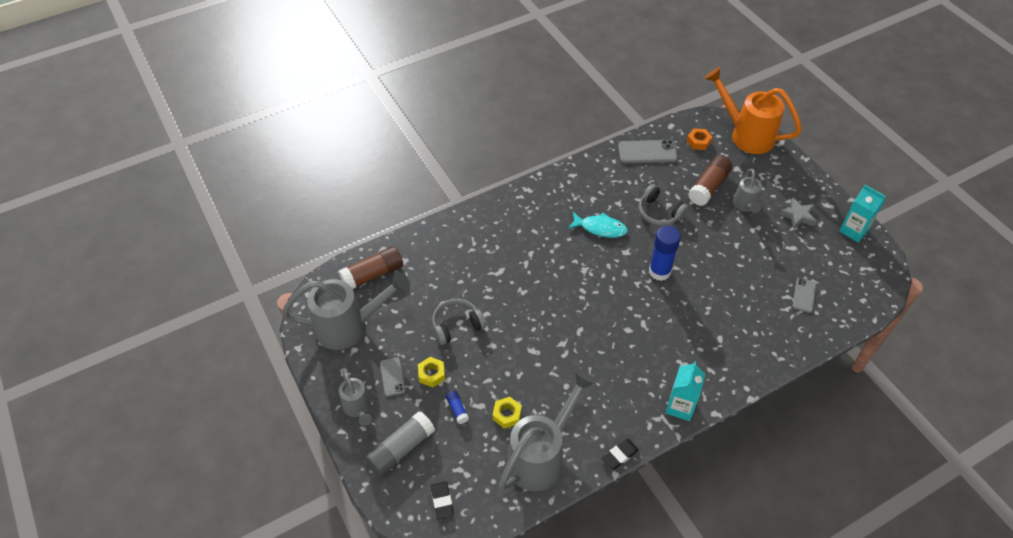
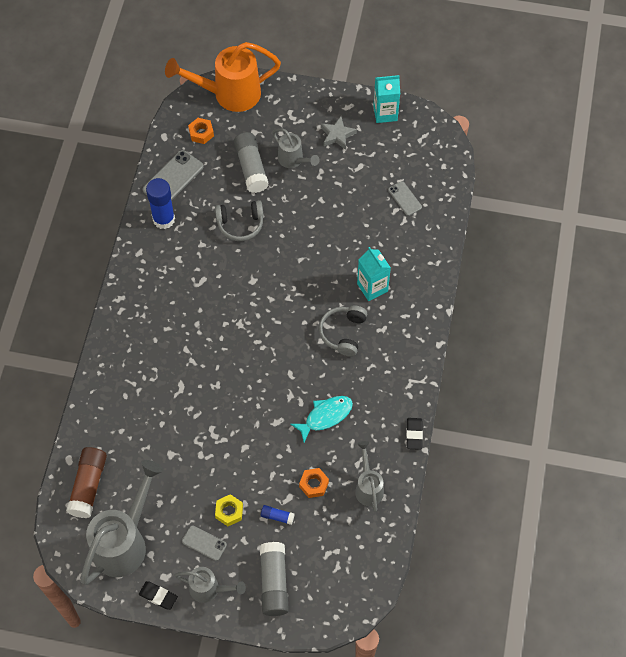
camera: 50 degrees left, 10 degrees up
(442, 501) = (342, 584): black eraser -> black eraser (158, 596)
(457, 325) = (201, 459): grey headphones -> grey headphones (343, 333)
(507, 414) = (314, 484): yellow nut -> orange nut
(542, 456) = (368, 487): grey watering can -> grey watering can, size x0.54
(600, 228) = (213, 278): turquoise fish -> turquoise fish (325, 416)
(659, 271) = (293, 273): blue glue stick -> blue glue stick (164, 219)
(680, 407) = (414, 362): turquoise carton -> turquoise carton (372, 287)
(708, 187) = (251, 168): brown glue stick -> grey glue stick

